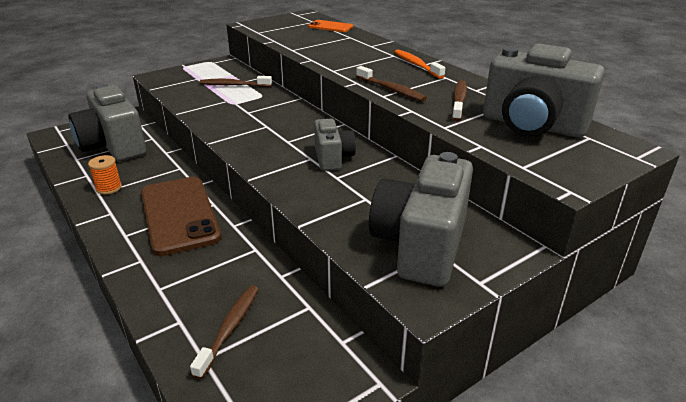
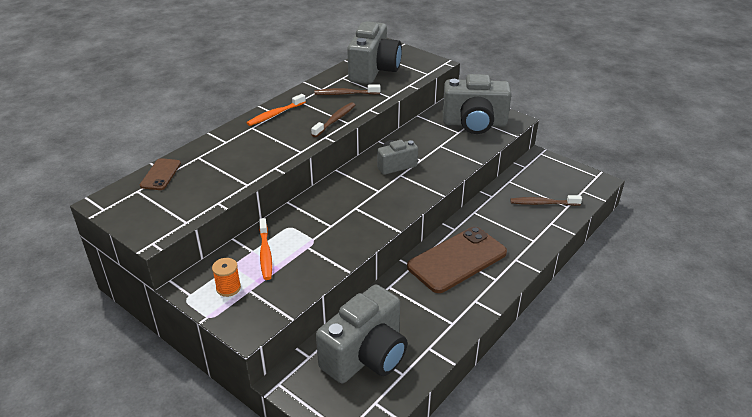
camera: 105 degrees left, 5 degrees up
(109, 188) = (442, 319): orange spool -> orange spool (228, 288)
(233, 85) = (265, 254): brown toothbrush -> orange toothbrush
(330, 27) = (160, 174): orange phone -> brown phone

